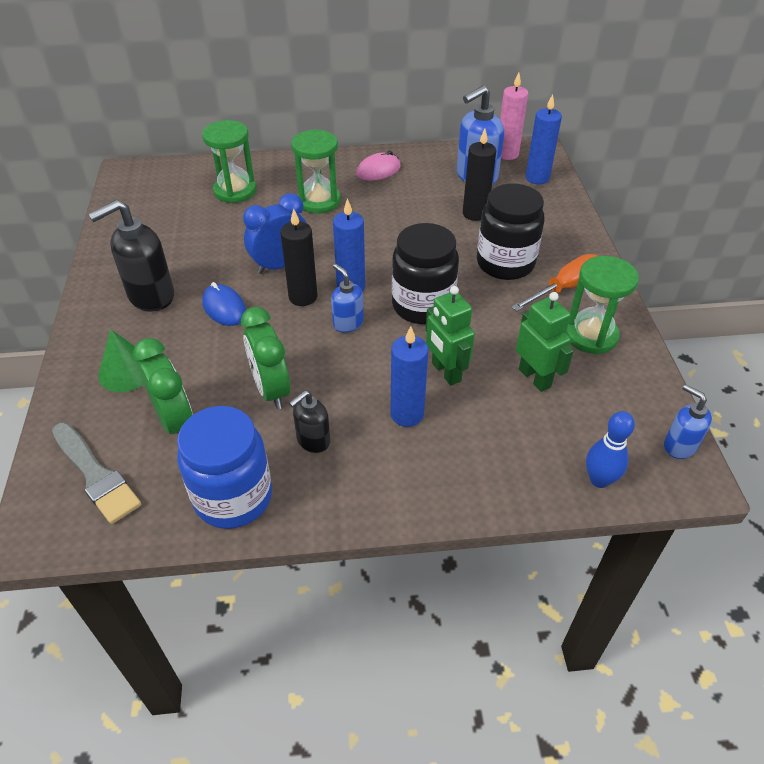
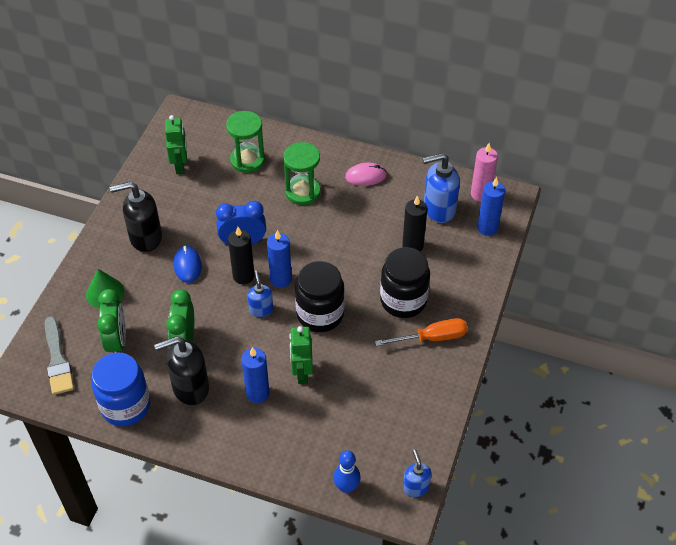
camera: 25 degrees right, 5 degrees up
(313, 441) = (190, 388): black soap dispenser -> black soap dispenser, size x1.77
(535, 378) = (358, 400): green robot -> green robot (180, 165)
(591, 335) = (420, 384): green hourglass -> none

